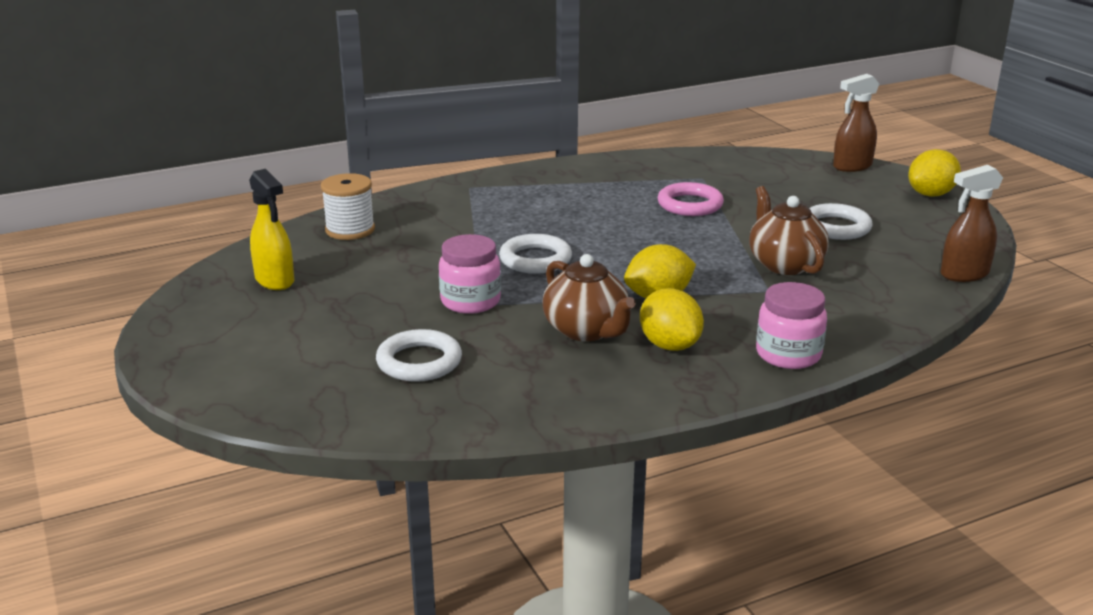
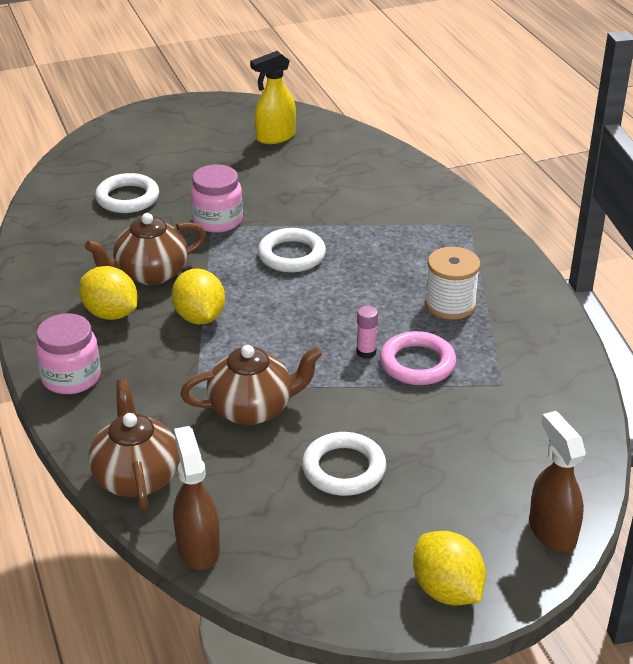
camera: 95 degrees right, 10 degrees up
(350, 230) = (368, 164): white spool -> white spool (450, 304)
(669, 345) = (111, 314): yellow lemon -> yellow lemon turned 60 degrees clockwise
(683, 223) = (366, 352): none -> pink glue stick
(905, 306) = (137, 476): none -> brown teapot

